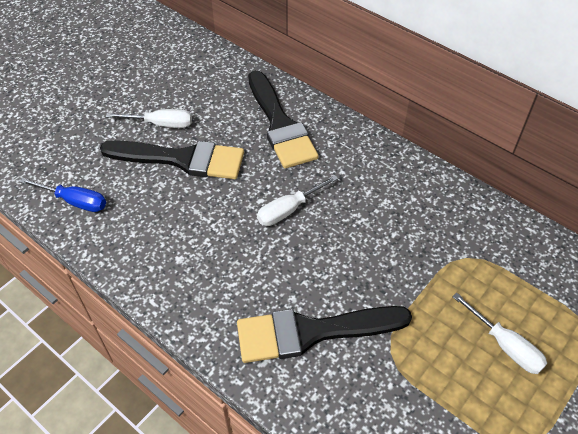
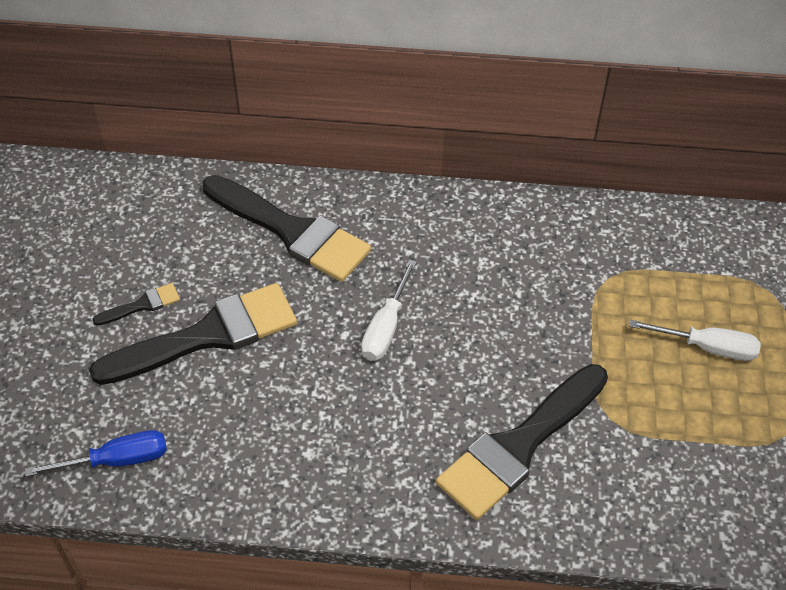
camera: 35 degrees left, 0 degrees up
(161, 124) = (142, 305): white screwdriver -> black brush

